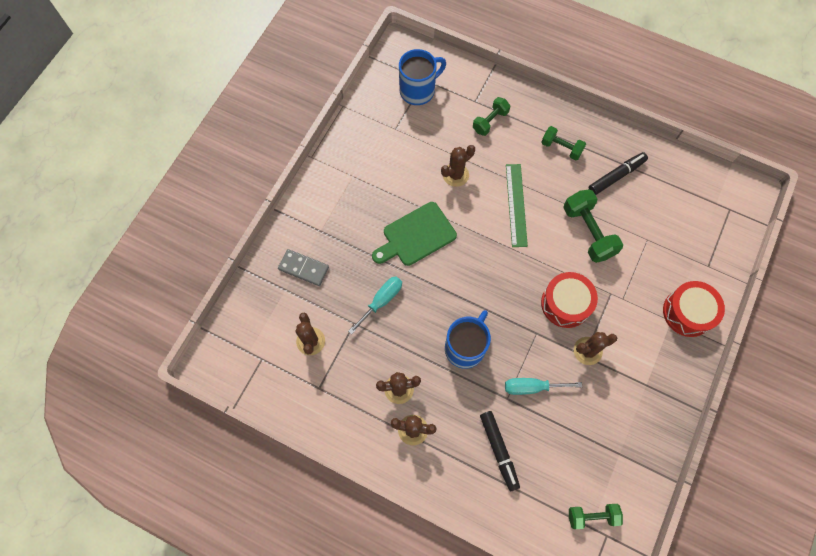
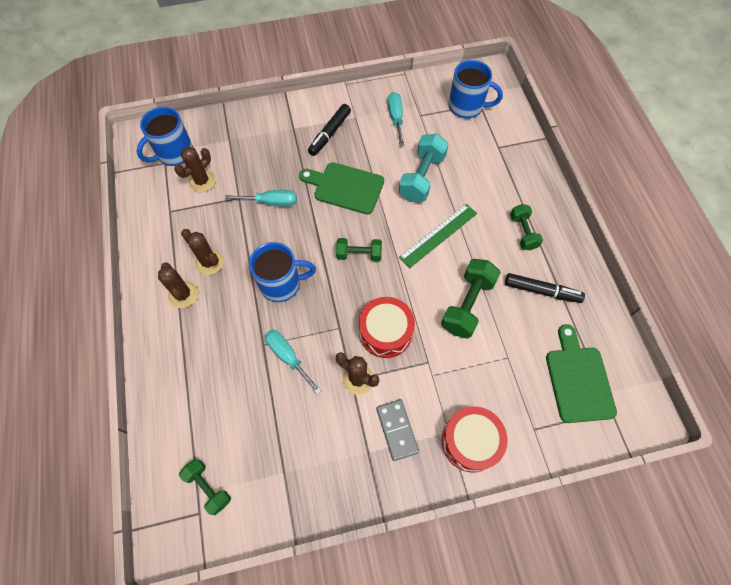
camera: 50 degrees right, 5 degrees down
(259, 344) = (174, 153): none -> blue mug
(303, 268) = (255, 139): grey domino -> grey domino (397, 430)
(382, 148) = (396, 118): none -> turquoise screwdriver
(455, 175) = (422, 177): brown cactus -> turquoise dumbbell
(490, 121) = (492, 168): green dumbbell -> green dumbbell (359, 254)
(499, 451) = (212, 369): black marker -> black marker (329, 133)
(696, 210) = (578, 379): none -> green cutting board

